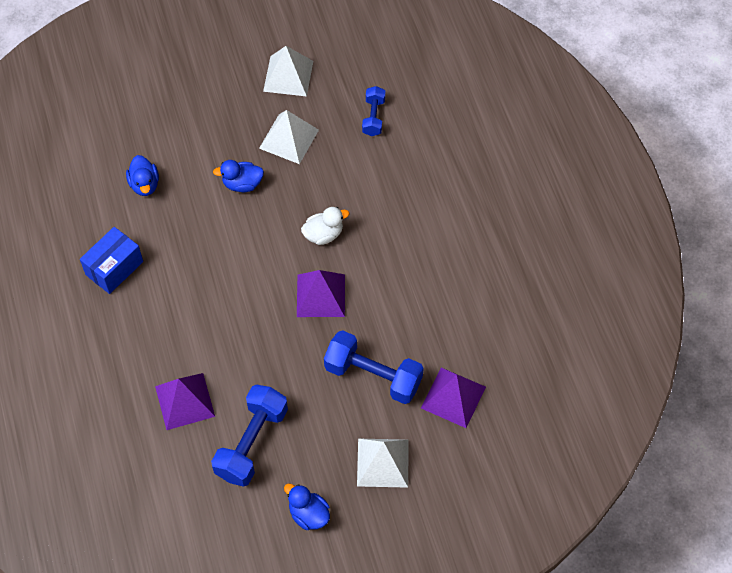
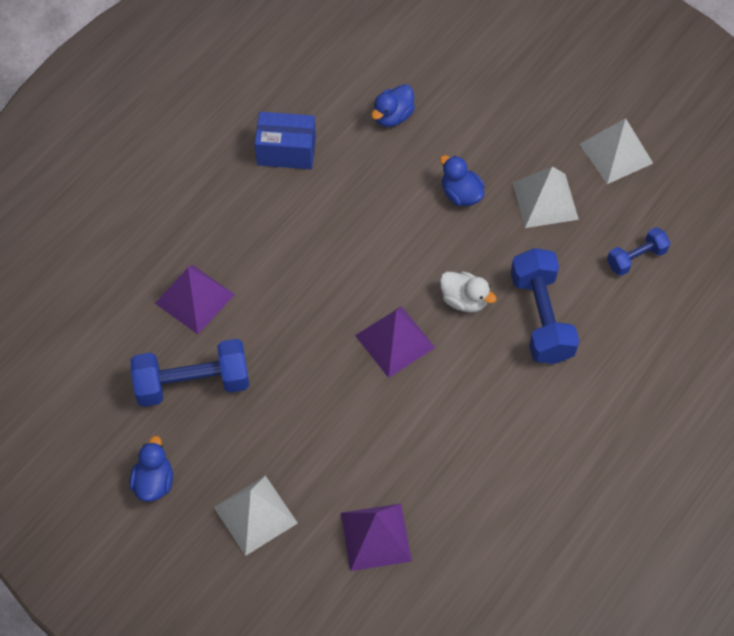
camera: 55 degrees right, 0 degrees up
(373, 375) = (343, 445): blue dumbbell -> blue dumbbell (541, 317)

